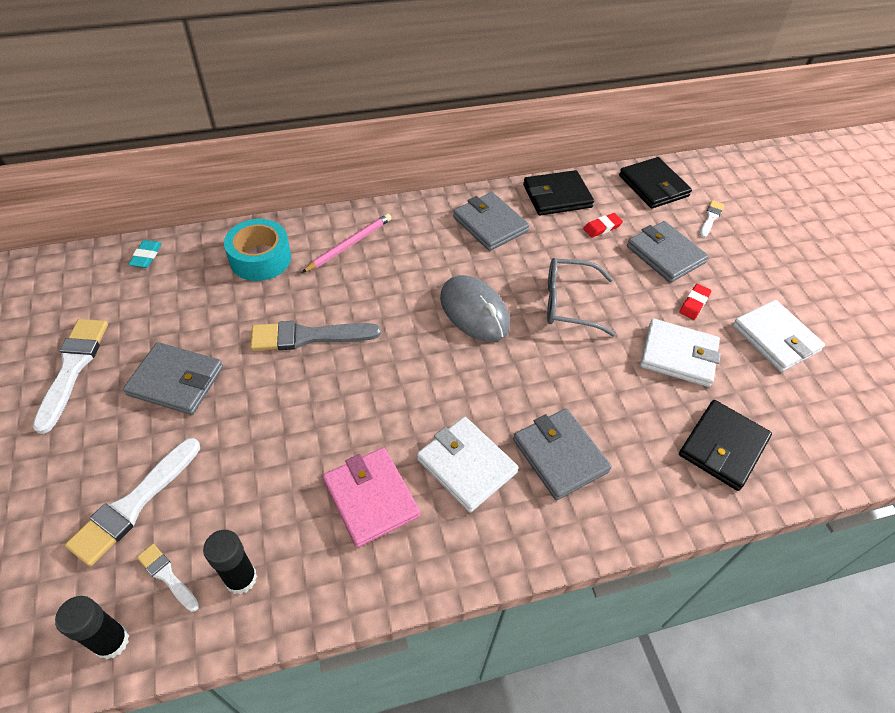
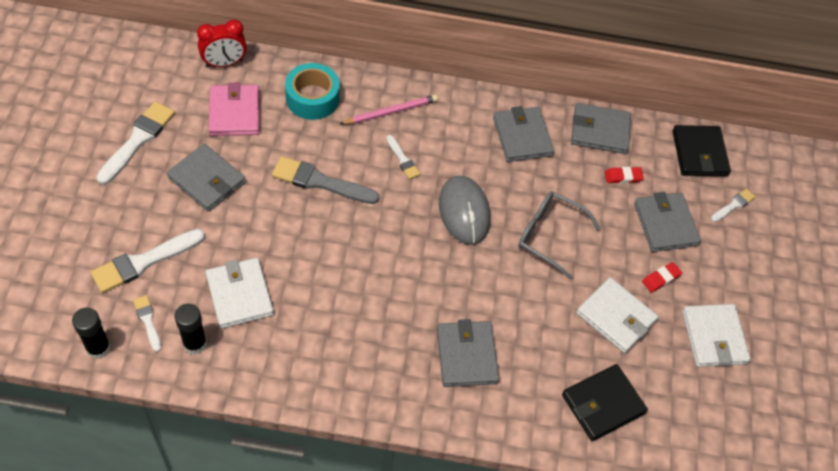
camera: 20 degrees right, 5 degrees up
(146, 256) = (224, 63): turquoise eraser -> red clock
(371, 498) = (308, 327): pink wallet -> pink wallet (234, 113)
(385, 284) = (403, 159): none -> white brush
(466, 465) = (390, 333): white wallet -> white wallet (239, 295)
(557, 196) = (600, 131): black wallet -> grey wallet

